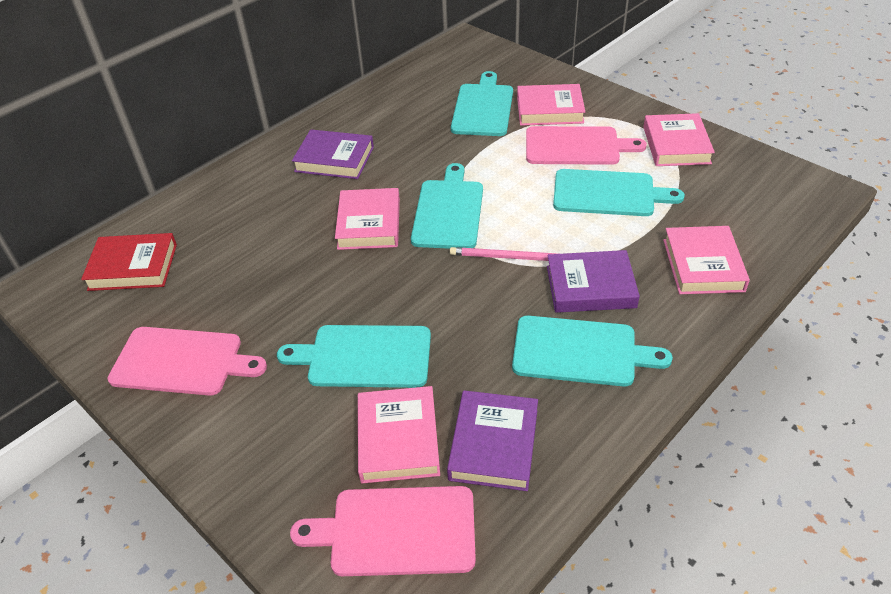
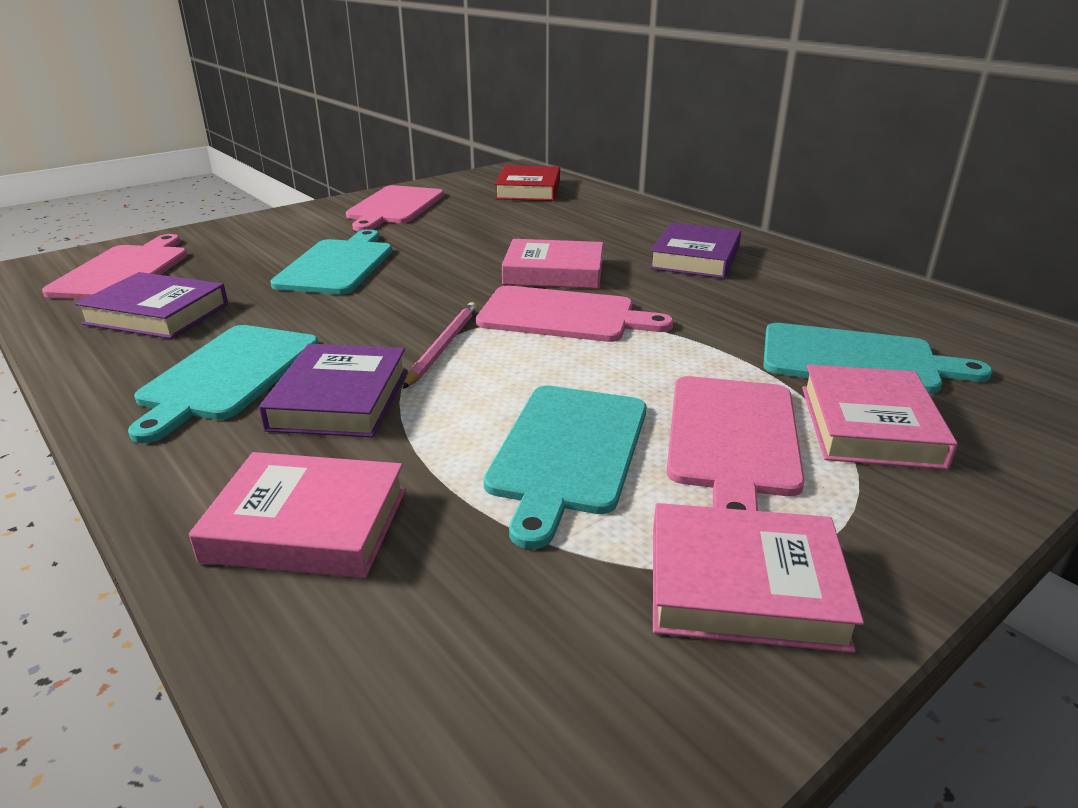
camera: 95 degrees right, 15 degrees down
(398, 439) = (218, 275): pink book -> none
(448, 211) = (563, 315): turquoise cutting board -> pink cutting board

